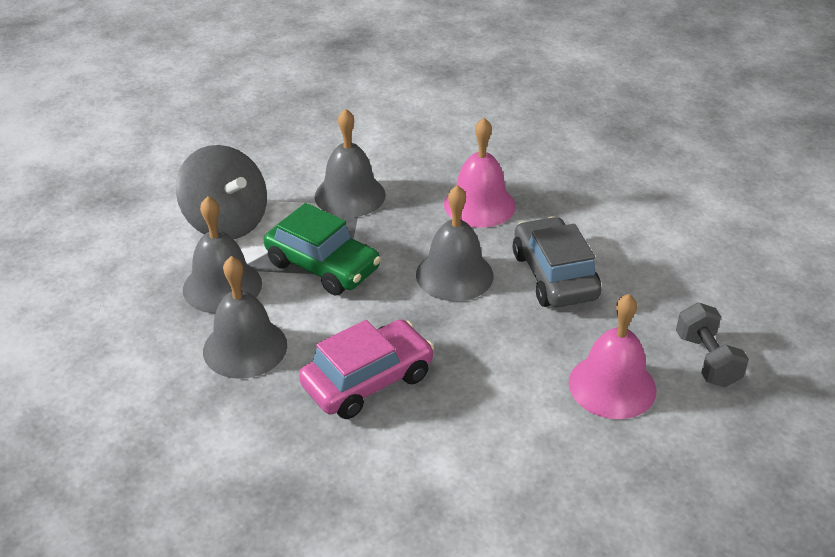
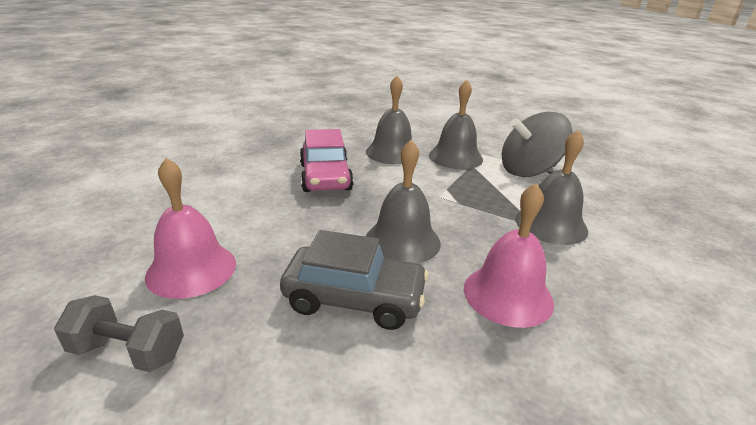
camera: 115 degrees right, 10 degrees down
(323, 266) = (455, 190): green car -> none

